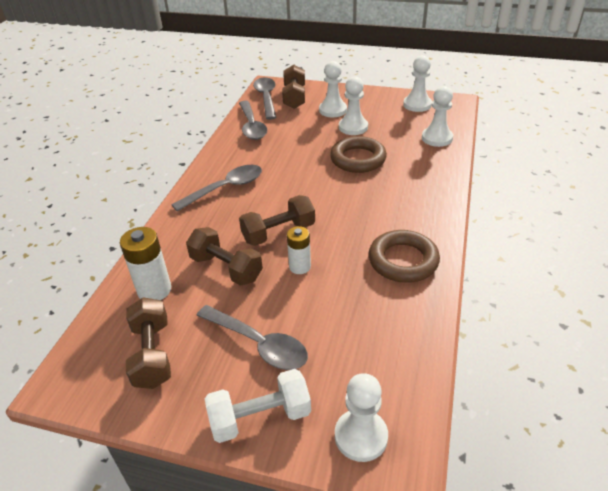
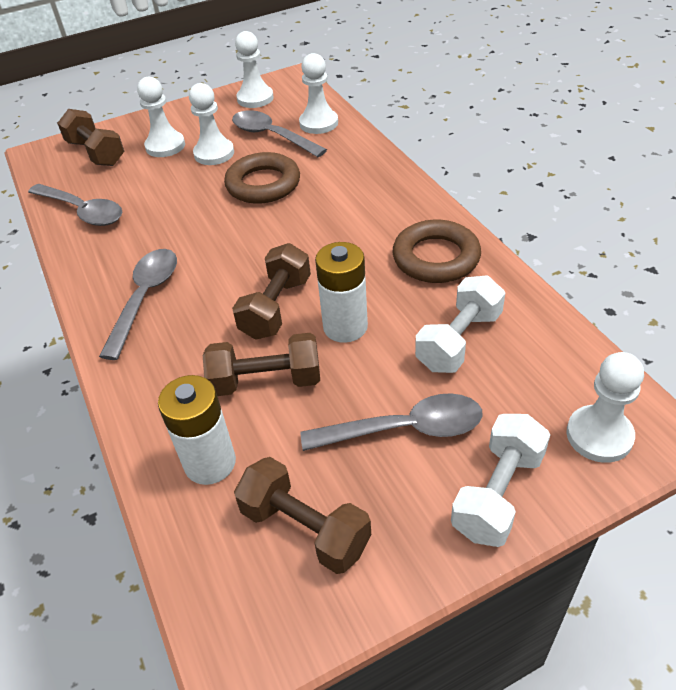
camera: 40 degrees left, 5 degrees up
(266, 98) = (58, 170): grey spoon -> grey spoon (272, 136)
(300, 267) = (345, 327): white battery -> white battery, size x1.51
(351, 318) = (459, 340): none -> white dumbbell

